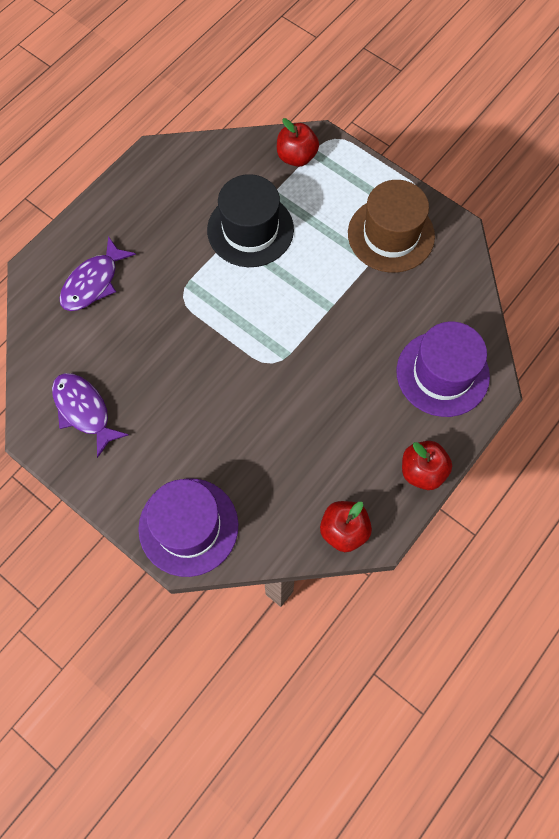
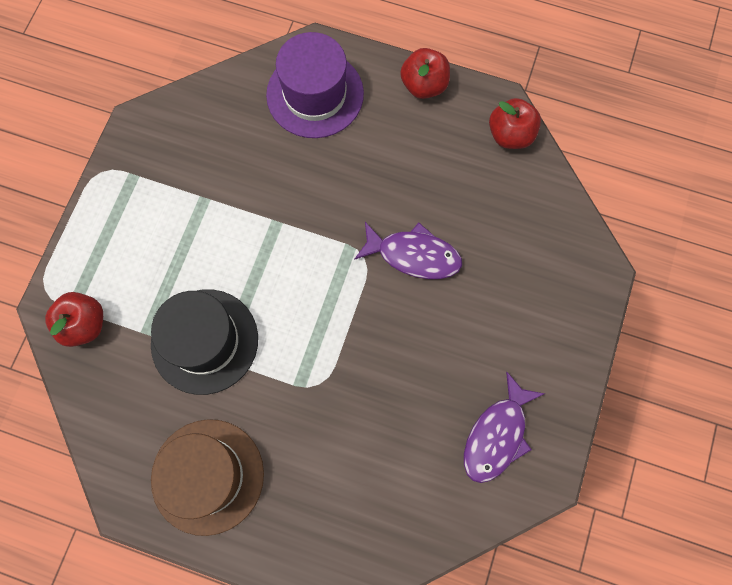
camera: 110 degrees left, 5 degrees up
(93, 282) = (337, 498): purple fish -> purple fish (413, 255)
(188, 526) = (570, 275): purple hat -> none
(391, 235) = (164, 188): brown hat -> brown hat (207, 476)

